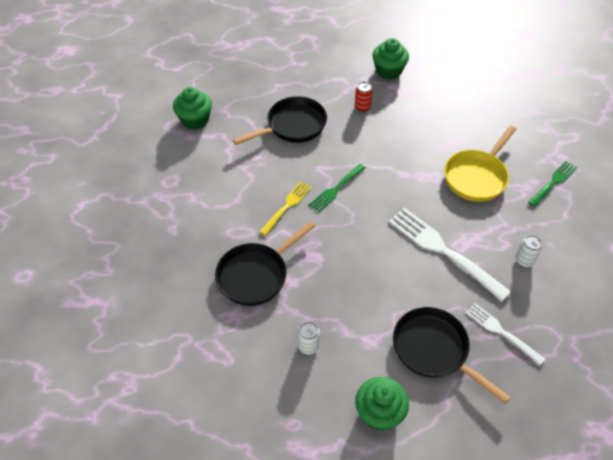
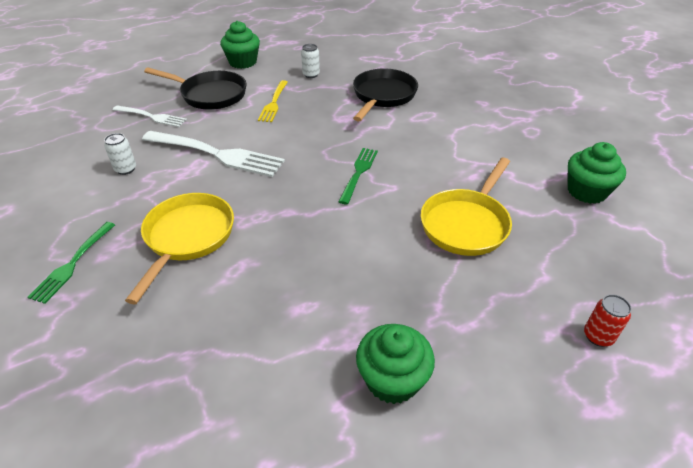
camera: 155 degrees right, 10 degrees down
(286, 207) = (398, 144): yellow fork -> yellow fork (274, 102)
(293, 126) = (466, 224): black pan -> yellow pan
(362, 107) = (393, 285): red can -> red can (598, 336)

